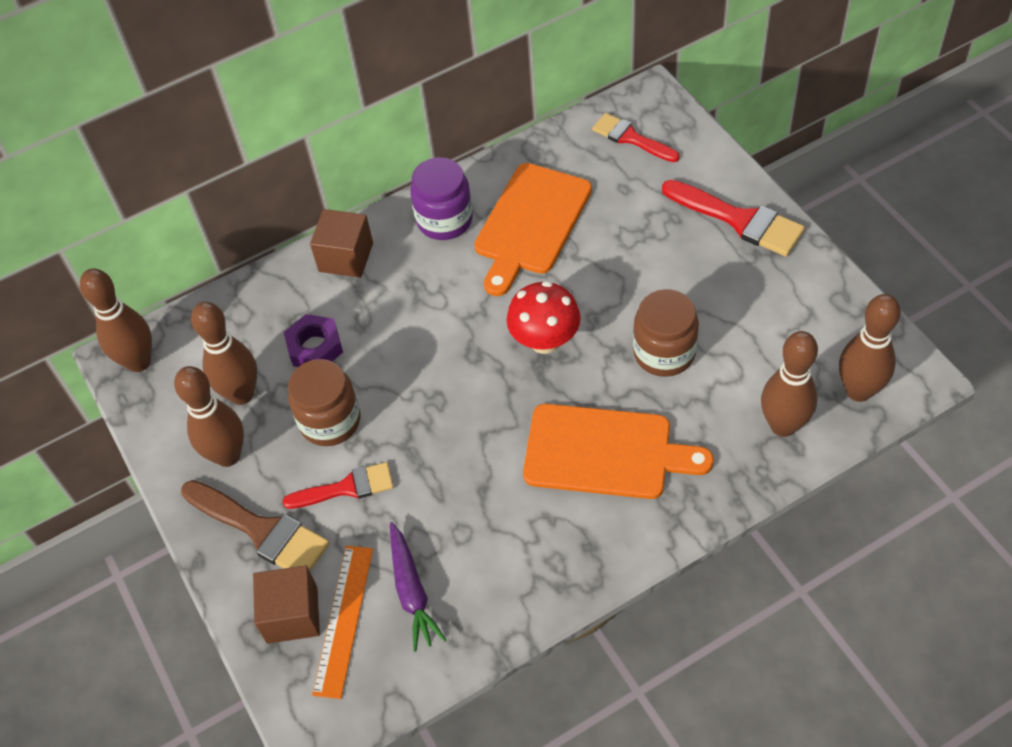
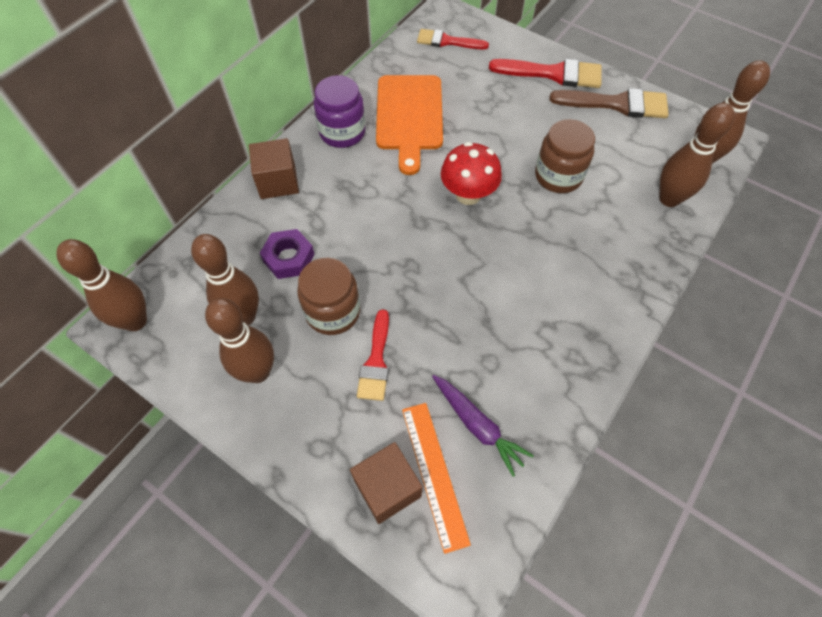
camera: 30 degrees left, 5 degrees up
(261, 530) = (321, 425): brown brush -> brown brush (616, 104)
(346, 488) = (376, 361): red brush -> red brush turned 135 degrees clockwise
(605, 452) = (560, 260): orange cutting board -> none

